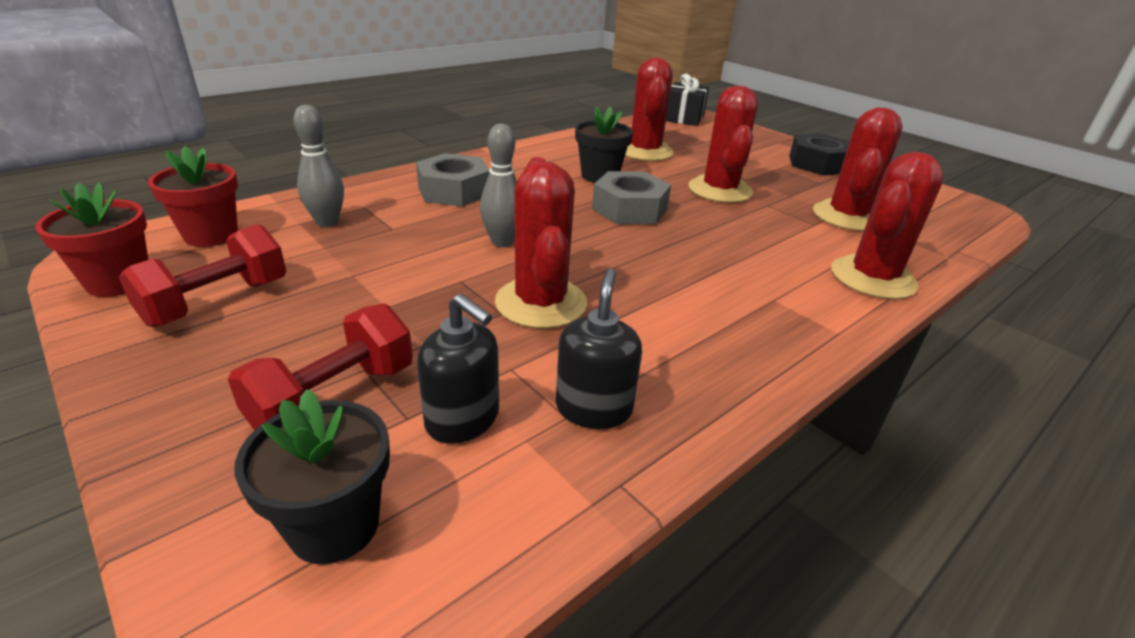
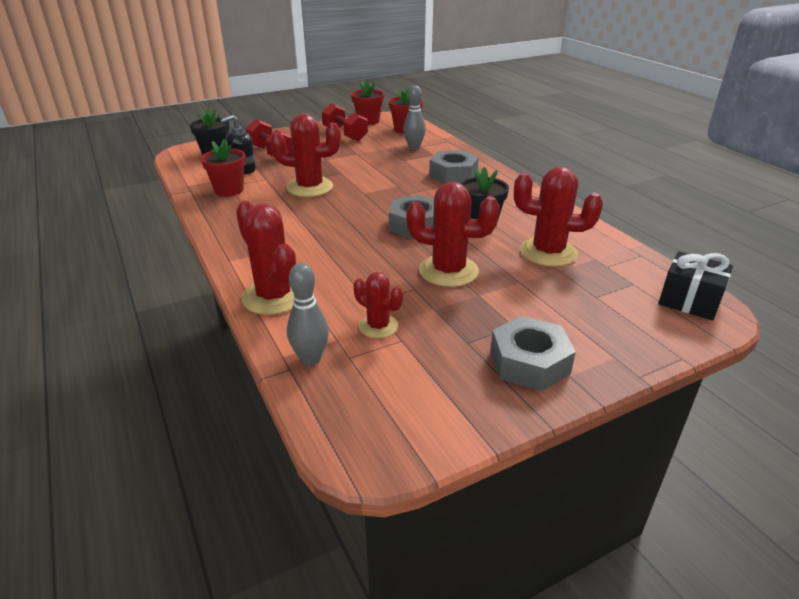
camera: 105 degrees right, 0 degrees up
(502, 242) = (378, 183): grey bowling pin -> grey bowling pin (310, 358)
(593, 408) = (229, 190): black soap dispenser -> red flower pot
(818, 164) = (529, 362): black nut -> grey nut
(847, 216) = (378, 326): red cactus -> red cactus, size x0.58

